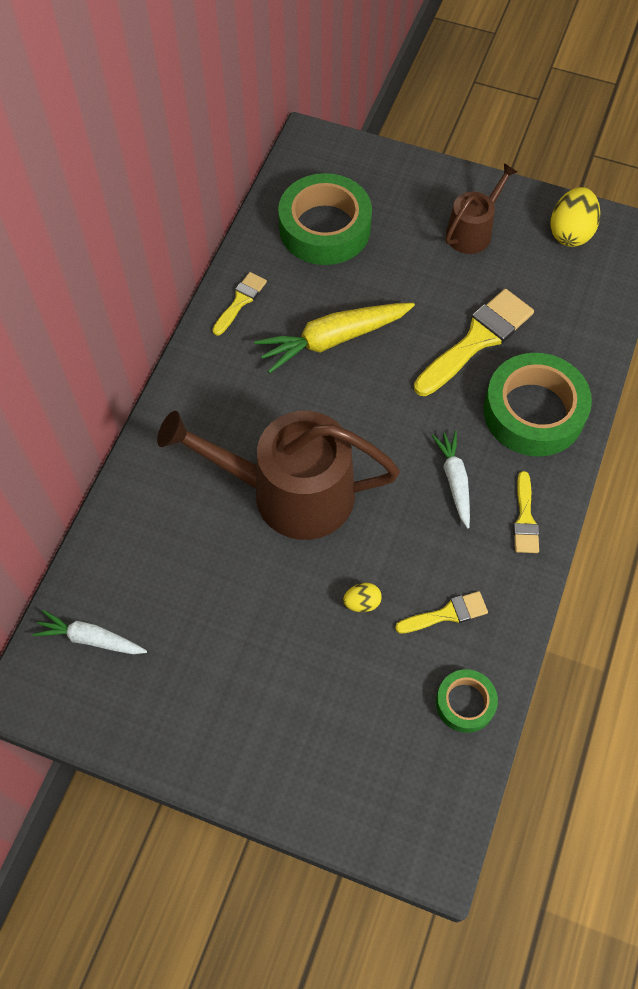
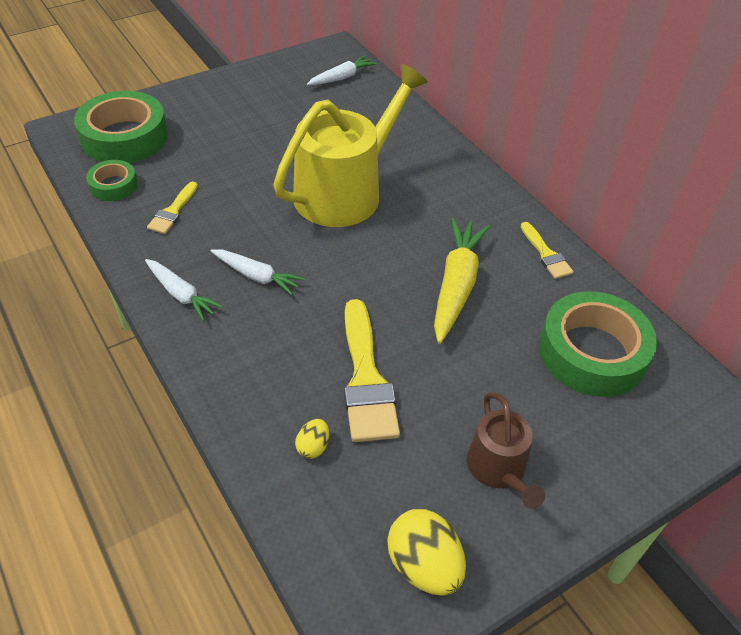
camera: 125 degrees right, 15 degrees down
(290, 492) = (345, 191): brown watering can -> yellow watering can
(362, 602) = (230, 180): yellow egg -> yellow egg (313, 447)
(525, 518) = (181, 294): yellow brush -> white carrot
(533, 412) = (257, 366): green tape -> green tape (124, 137)

